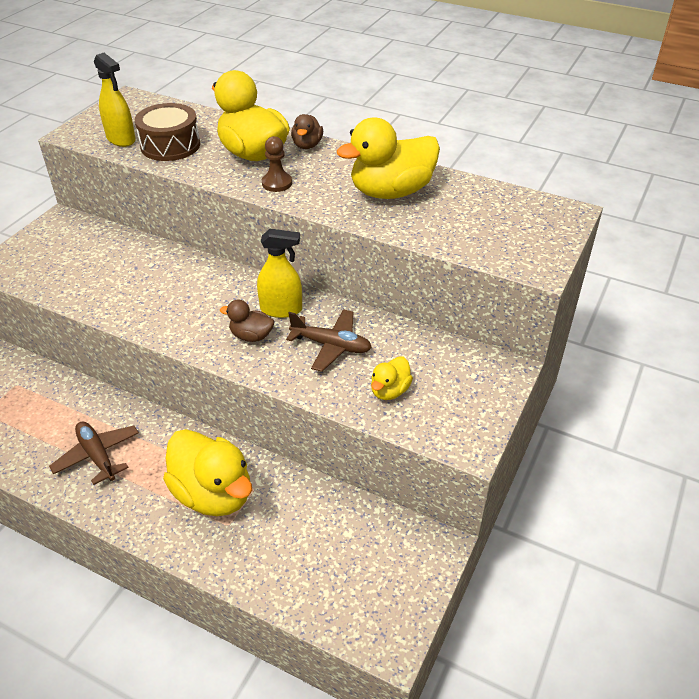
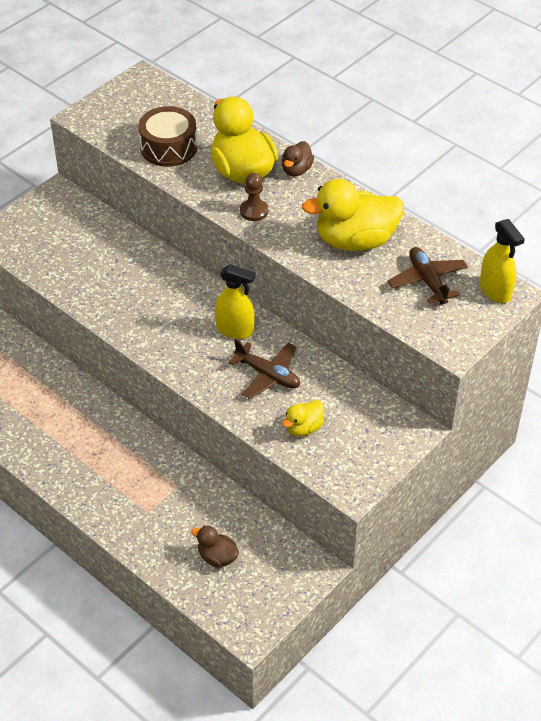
camera: 15 degrees right, 5 degrees up
(97, 456) = (53, 428): brown plane -> brown plane (427, 281)
(121, 139) = (125, 132): yellow spray bottle -> yellow spray bottle (495, 291)
(213, 494) = (142, 483): yellow duck -> none
(251, 336) = (201, 351): brown duck -> brown duck (217, 557)

